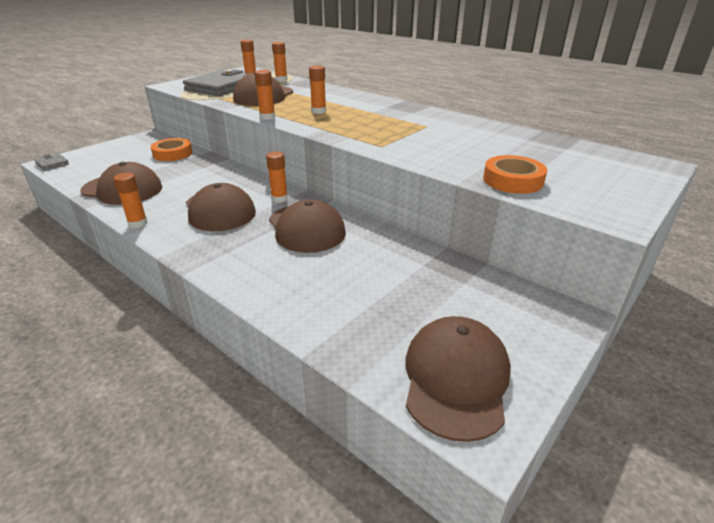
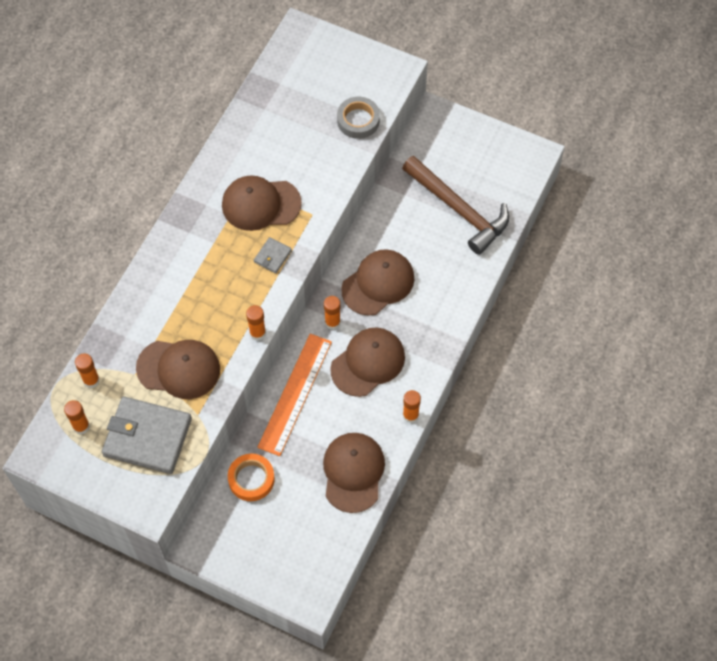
camera: 105 degrees left, 30 degrees up
(52, 164) = (314, 595): grey wallet -> grey wallet (272, 256)
(224, 175) = (295, 394): none -> orange ruler
(318, 111) = (225, 292): orange glue stick -> none
(384, 306) = (459, 209): none -> brown hammer
(456, 379) = (506, 167): brown cap -> brown cap (261, 204)
(512, 180) = (358, 120): orange tape -> grey tape

